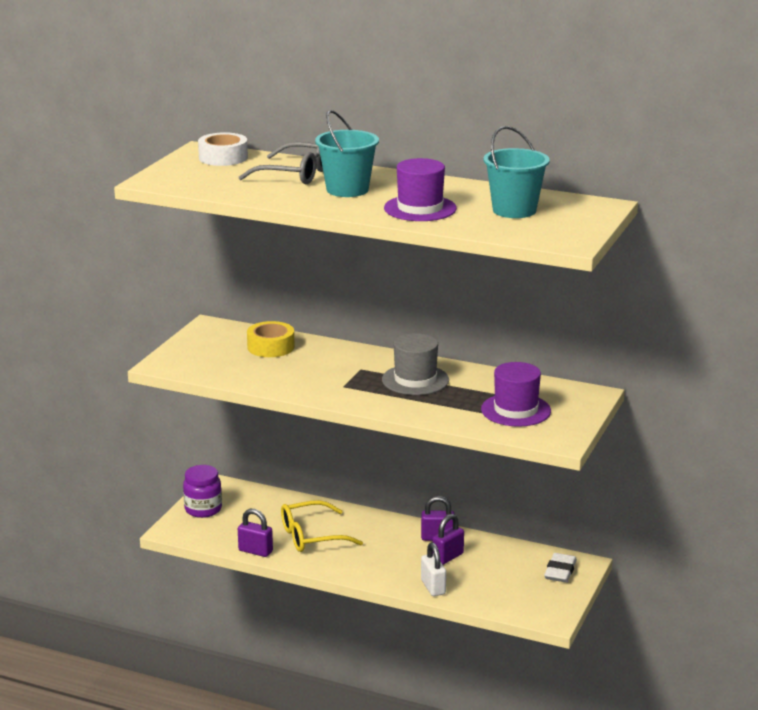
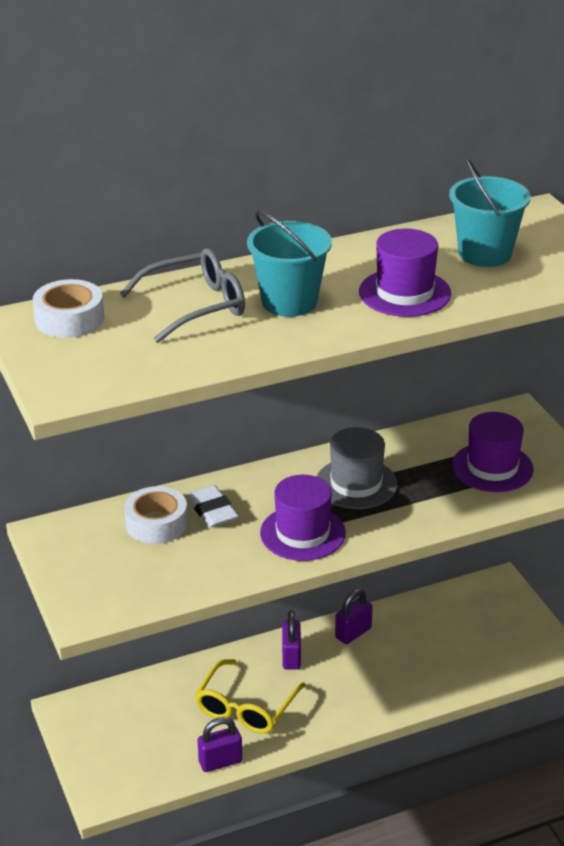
camera: 45 degrees left, 10 degrees up
(203, 509) = (96, 748): purple jar -> none
(271, 347) = (156, 523): yellow tape -> white tape
(338, 386) = (302, 533): none -> purple hat
(433, 587) = (427, 689): white padlock -> none
(447, 557) = (391, 648): purple padlock -> purple padlock (291, 657)
(560, 571) = (495, 601): white eraser -> white eraser (212, 511)

